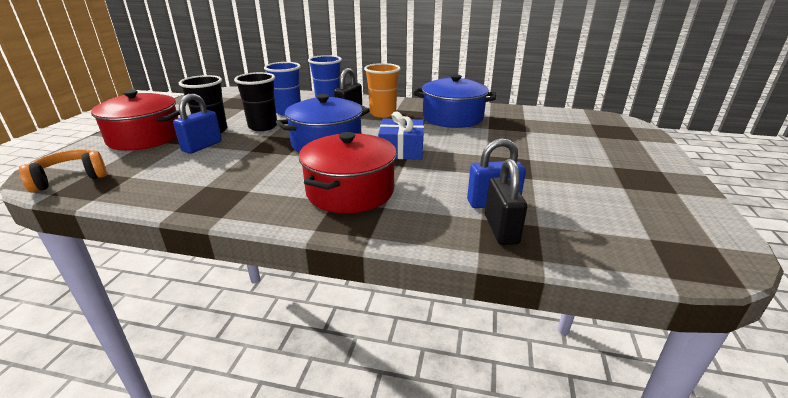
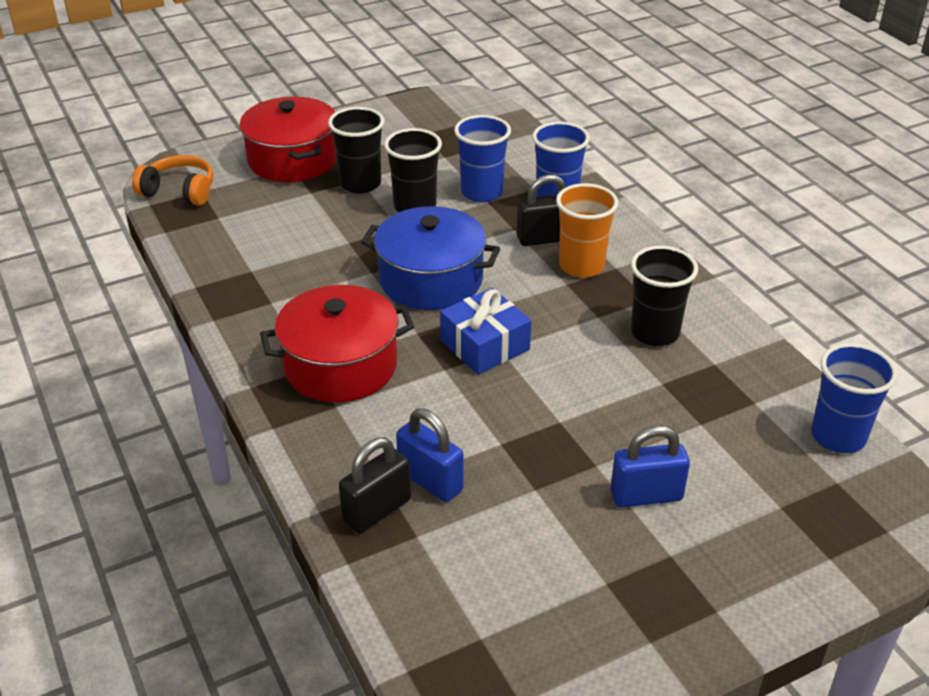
camera: 50 degrees right, 10 degrees up
(202, 146) = (319, 207): blue padlock -> blue padlock (646, 496)
(452, 118) = (655, 333): blue pot -> black cup
(563, 114) = (838, 436): none -> blue cup

